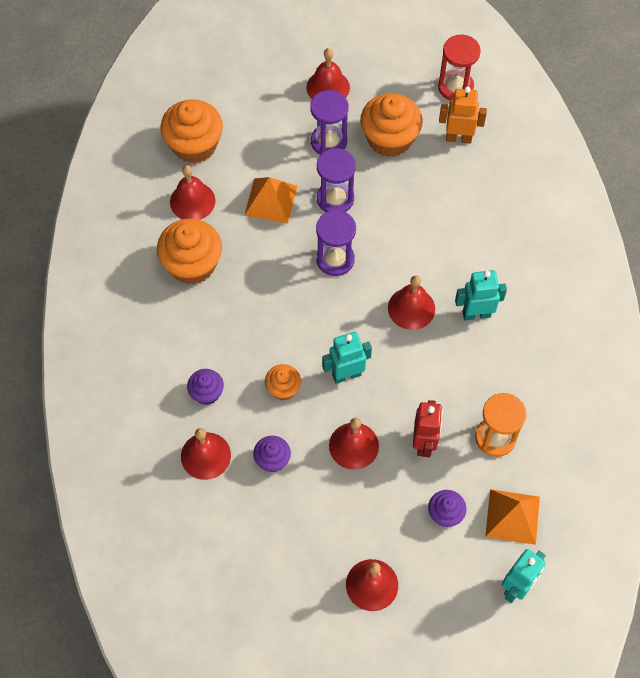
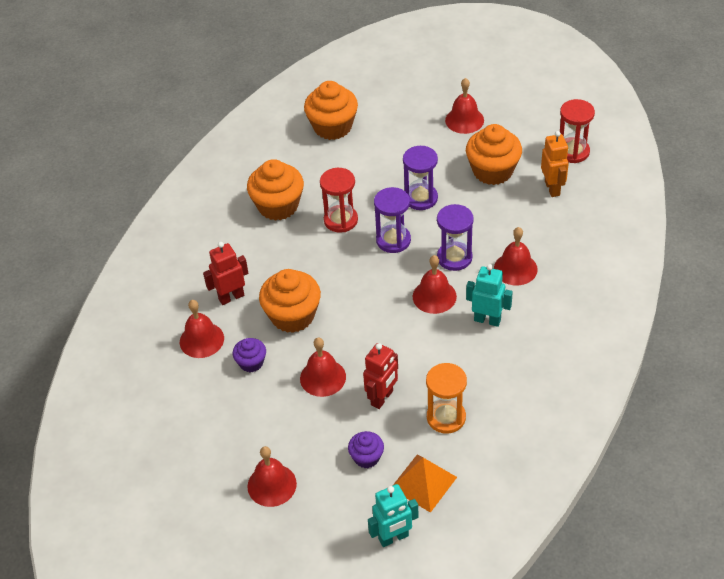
camera: 30 degrees right, 15 degrees down
(192, 201) = (306, 163): red bell -> red bell (515, 268)
(207, 393) = (231, 297): purple cupcake -> red robot
(268, 256) = (341, 220): none -> red hourglass
(270, 200) = (368, 183): orange pyramid -> none
(283, 388) = (292, 316): orange cupcake -> orange cupcake, size x1.86
(328, 142) = (441, 157): purple hourglass -> purple hourglass (454, 257)
(346, 374) = (350, 324): turquoise robot -> none
(458, 138) = (552, 188): orange robot -> orange robot turned 45 degrees clockwise

